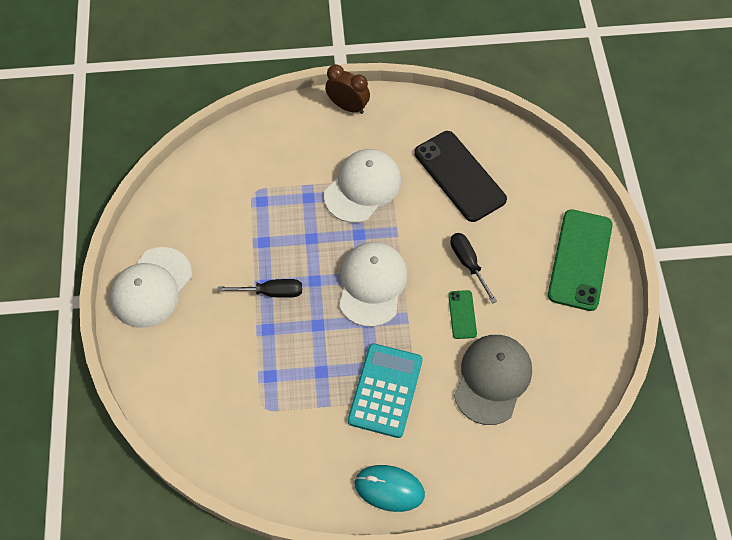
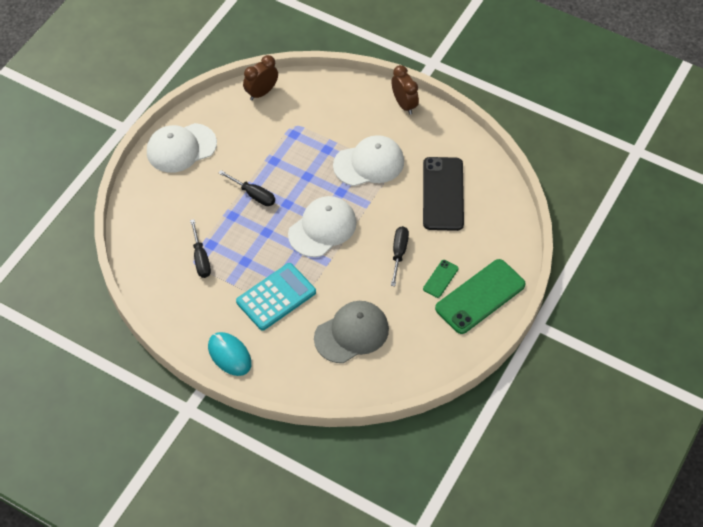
camera: 35 degrees right, 5 degrees down
(192, 176) = (261, 92): none -> brown clock
(271, 399) = (200, 258): none -> black screwdriver
(462, 314) = (366, 282): green phone -> green phone (440, 279)

